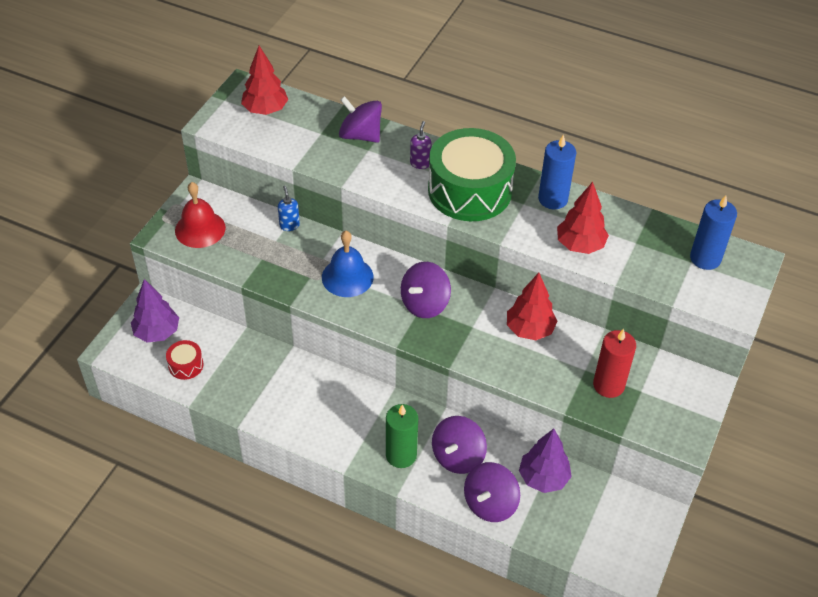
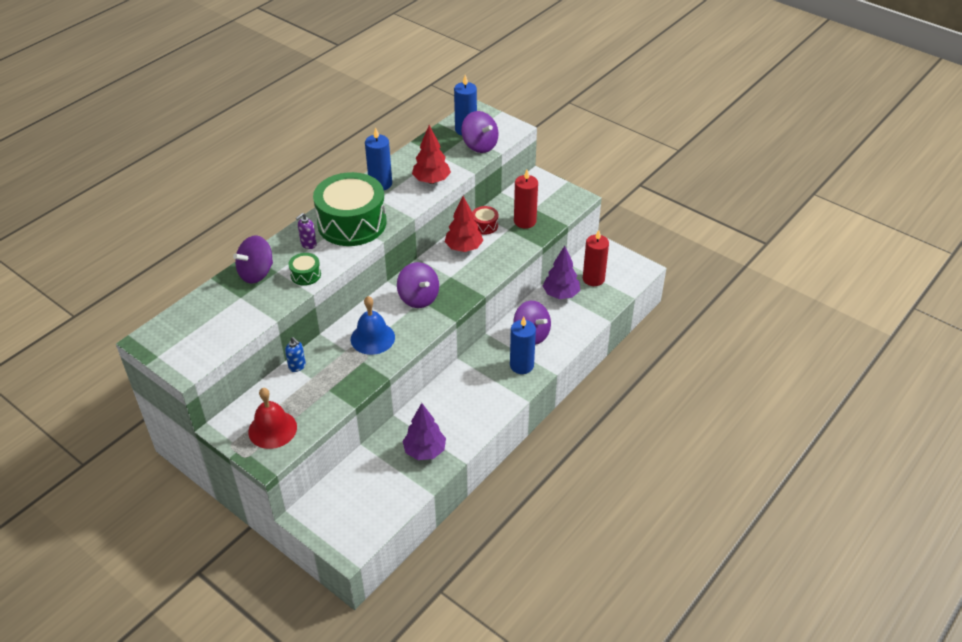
camera: 75 degrees left, 5 degrees down
(157, 332) = (342, 511): purple tree -> purple tree (424, 451)
(186, 365) = (388, 492): red drum -> red drum (484, 225)
(265, 110) = (189, 329): red tree -> none
(289, 225) = (297, 366): blue soap dispenser -> blue soap dispenser turned 135 degrees counterclockwise
(369, 173) = (305, 275): none -> green drum
(401, 455) = (521, 365): green candle -> blue candle
(420, 163) = (308, 244): purple soap dispenser -> purple soap dispenser turned 75 degrees counterclockwise
(490, 504) = (575, 325): purple spinning top -> purple spinning top (480, 145)
(589, 513) = (593, 279): none -> red candle

